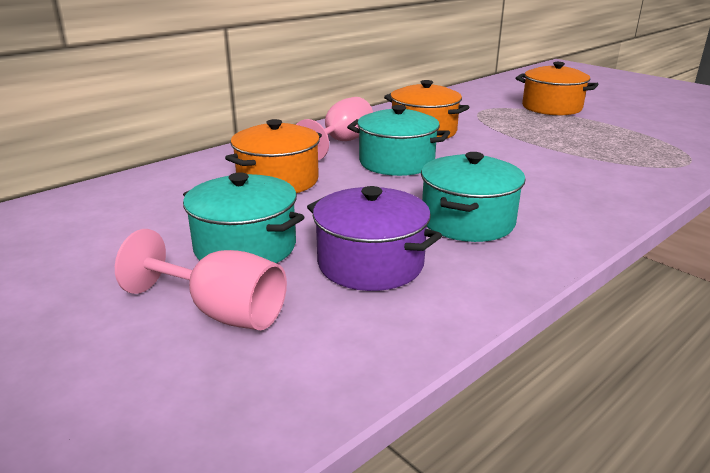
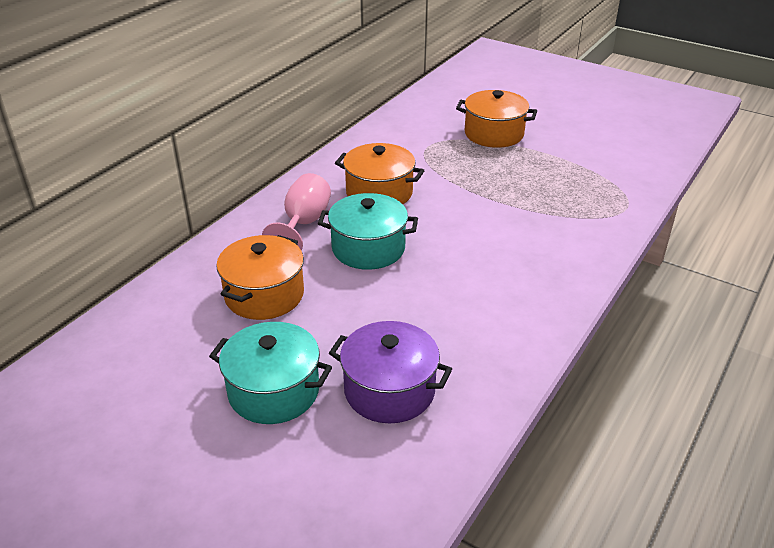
camera: 15 degrees left, 10 degrees up
(222, 312) = (289, 470): pink goblet -> none
(467, 221) = (455, 321): turquoise pot -> none

